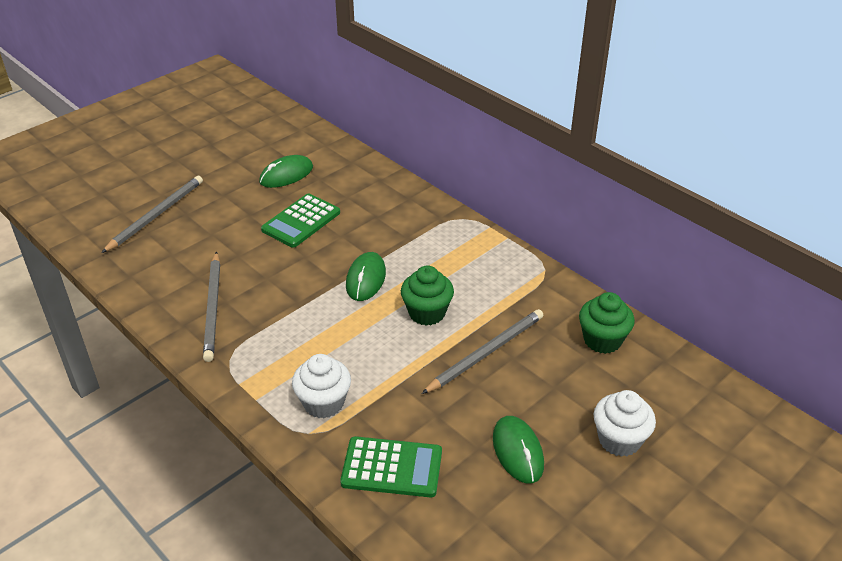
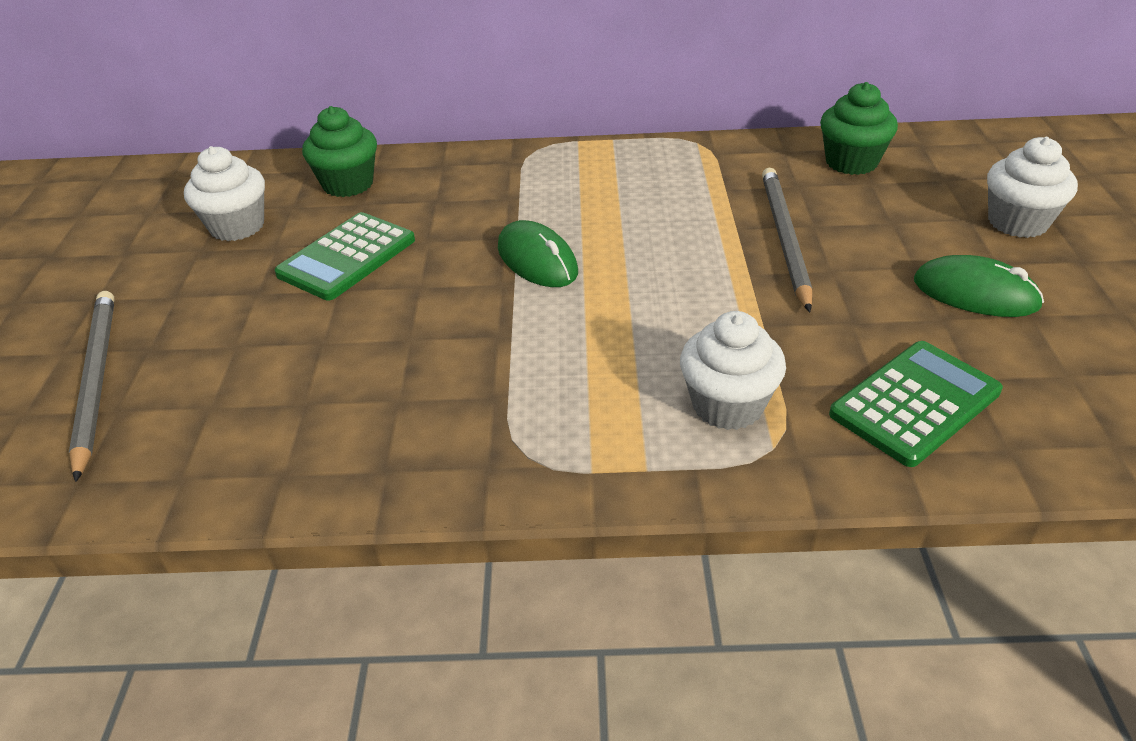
camera: 45 degrees left, 0 degrees up
(213, 308) = (394, 420): grey pencil -> none
(286, 175) = (237, 226): green mouse -> white cupcake
(301, 221) = (347, 257): green calculator -> green calculator turned 45 degrees clockwise
(427, 313) = (662, 245): green cupcake -> green cupcake (348, 184)

